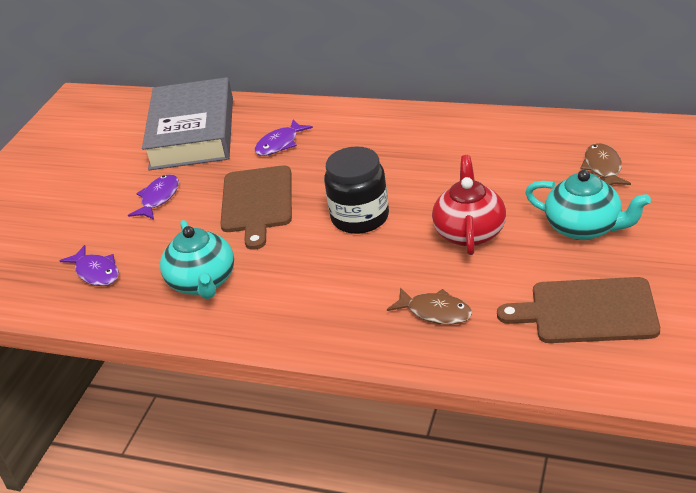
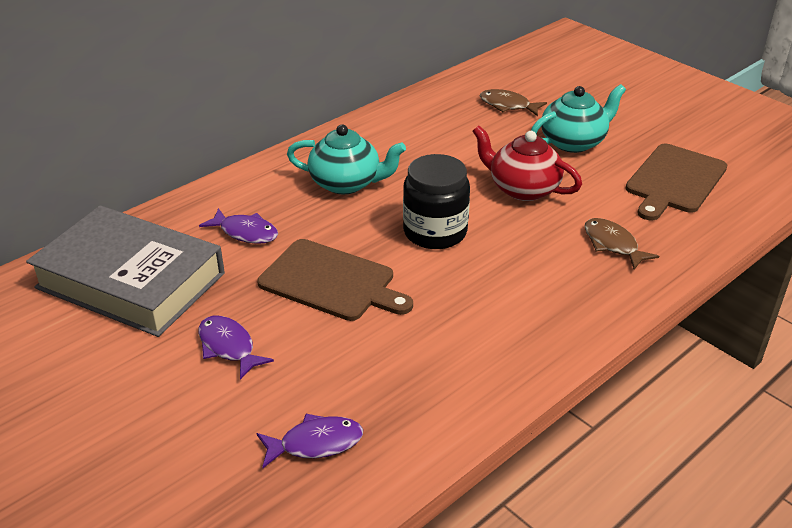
camera: 65 degrees left, 0 degrees up
(202, 282) = (428, 363): turquoise teapot -> turquoise teapot (346, 183)
(280, 144) = (245, 232): purple fish -> purple fish turned 45 degrees counterclockwise
(435, 312) = (613, 244): brown fish -> brown fish turned 90 degrees counterclockwise

